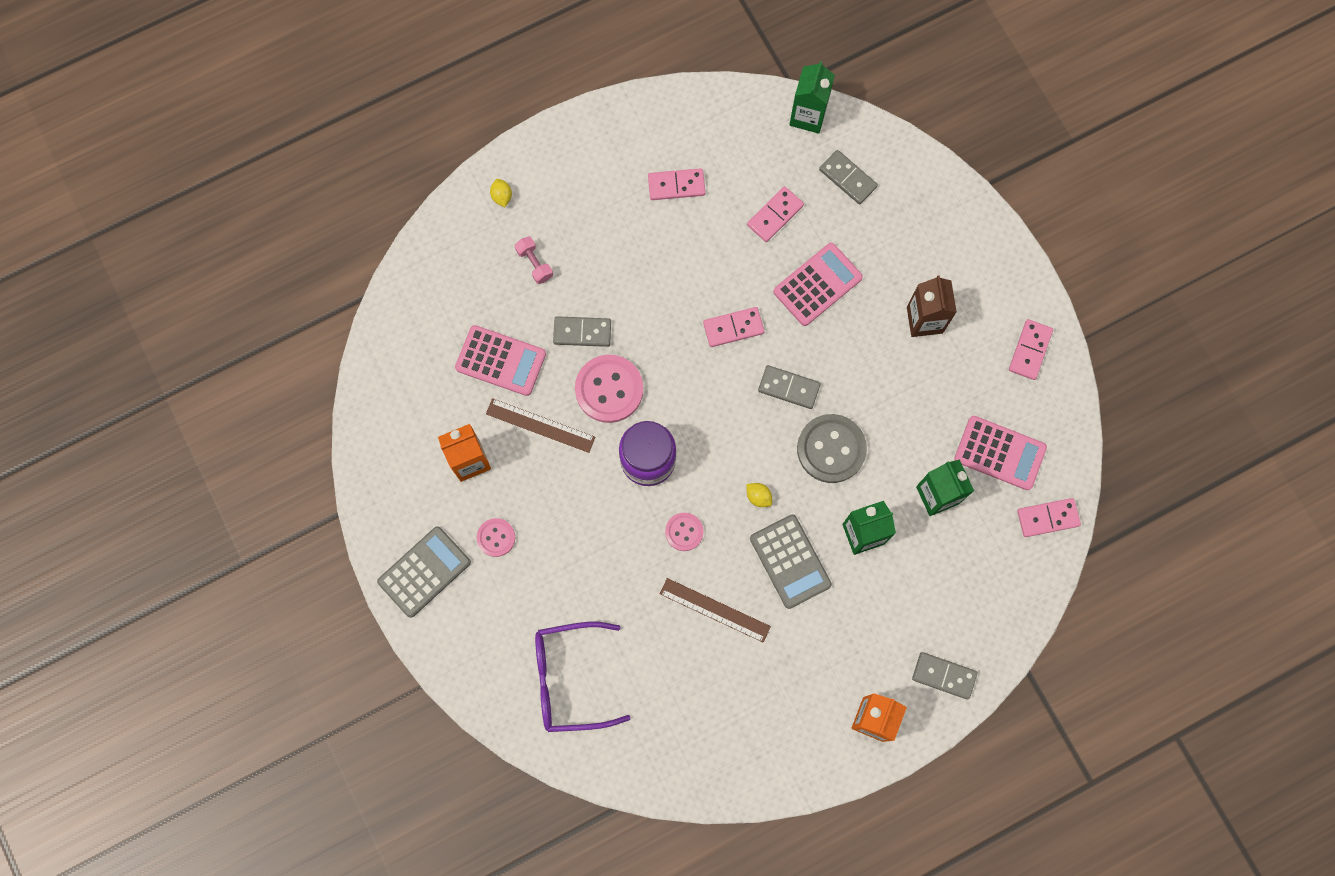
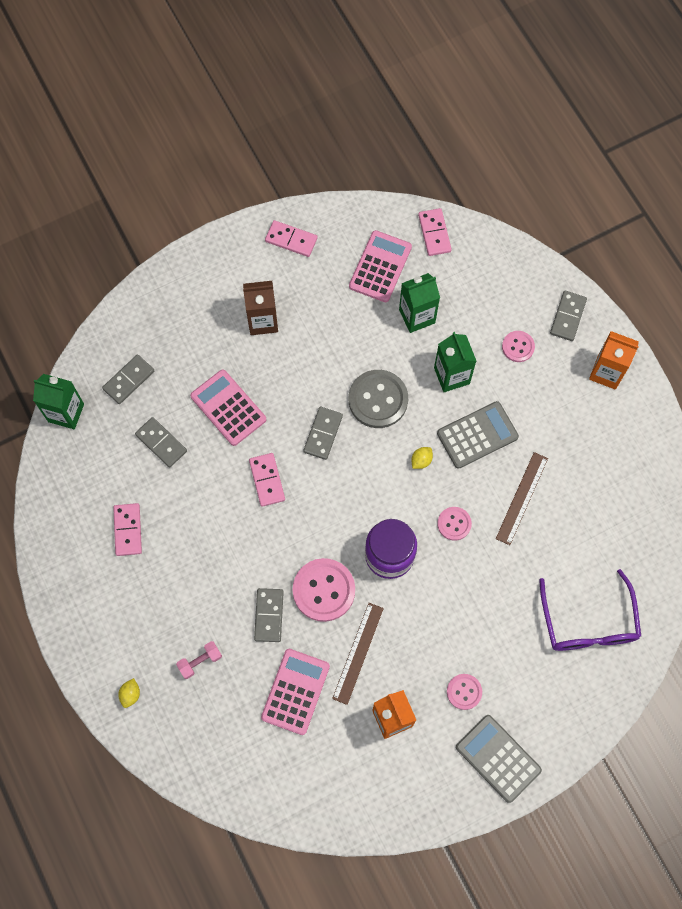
camera: 90 degrees left, 5 degrees down
(502, 196) = (130, 694): yellow lemon -> yellow lemon turned 60 degrees counterclockwise
(775, 215) = (161, 443): pink domino -> grey domino
(902, 613) = (518, 347): none -> pink button

